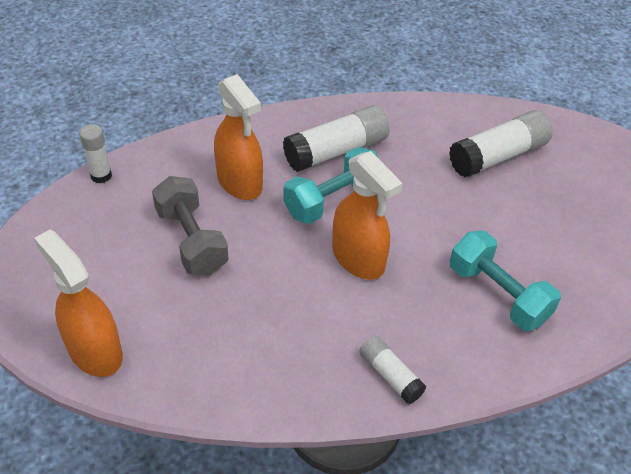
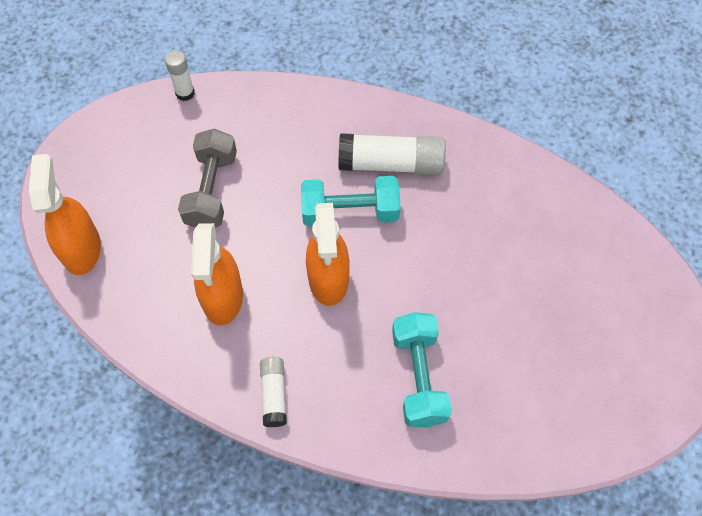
camera: 35 degrees right, 15 degrees up
(240, 182) = (287, 155): orange spray bottle -> orange spray bottle (223, 298)
(498, 156) = (535, 244): white glue stick -> none

